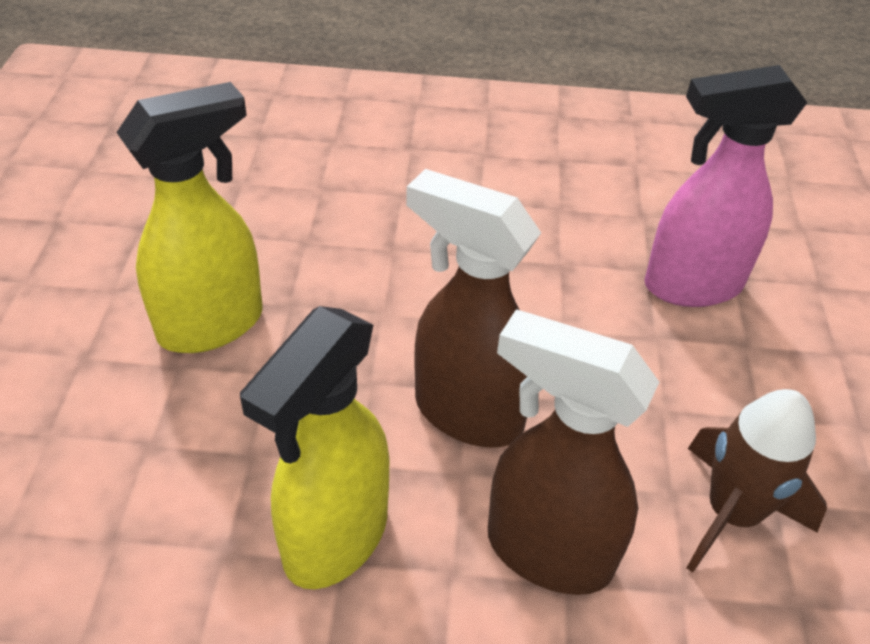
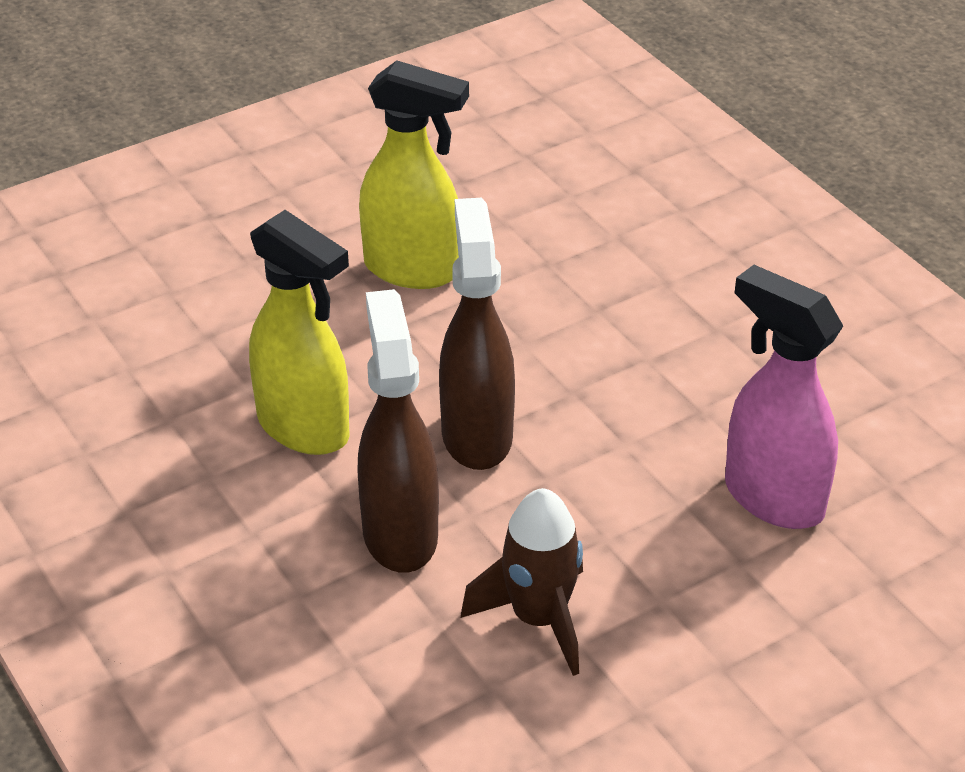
camera: 55 degrees right, 5 degrees down
(335, 539) = (305, 429): yellow spray bottle -> yellow spray bottle turned 135 degrees counterclockwise

